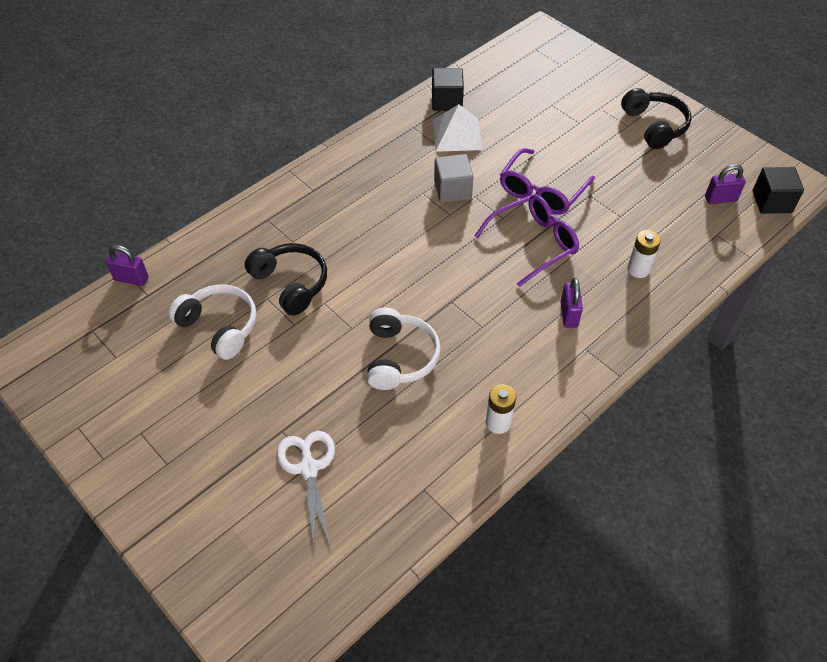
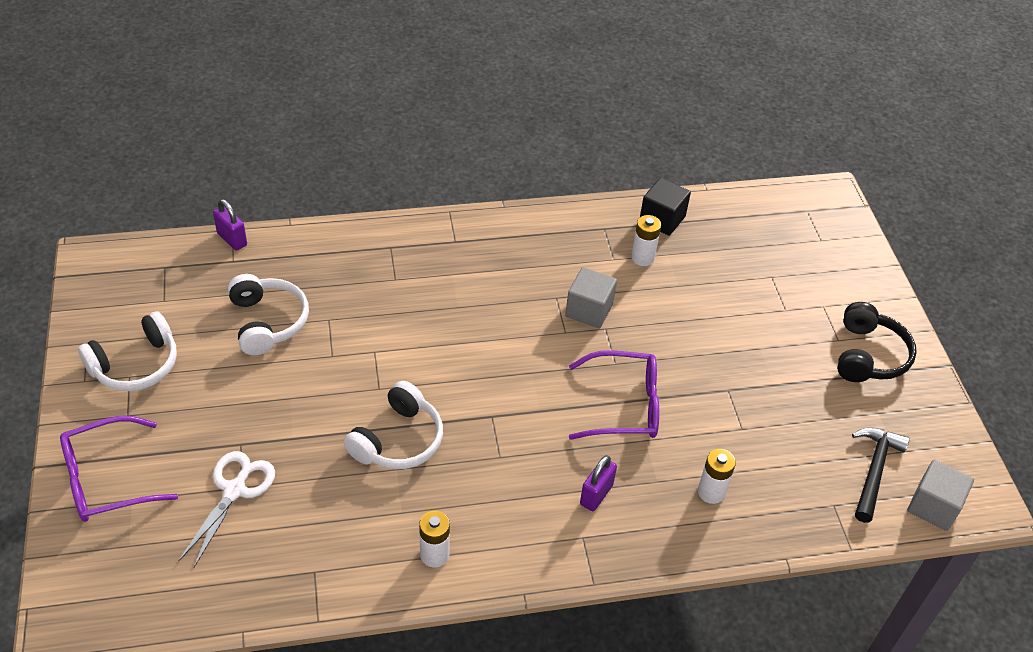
camera: 30 degrees right, 5 degrees down
(138, 421) = (136, 365): none -> white headphones
(291, 283) = (360, 317): black headphones -> none
(457, 134) = (642, 258): white pyramid -> white battery
(542, 191) = (680, 359): purple glasses -> purple glasses (107, 479)
(720, 199) = (874, 471): purple padlock -> black hammer
(772, 202) = (933, 506): black cube -> grey cube

